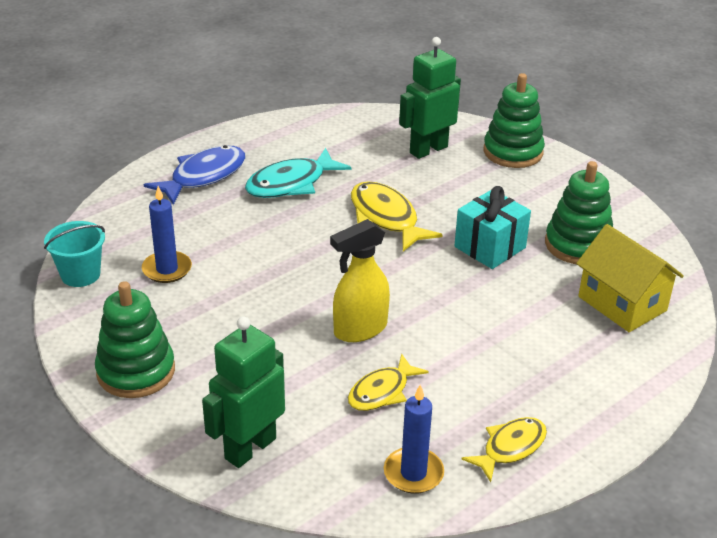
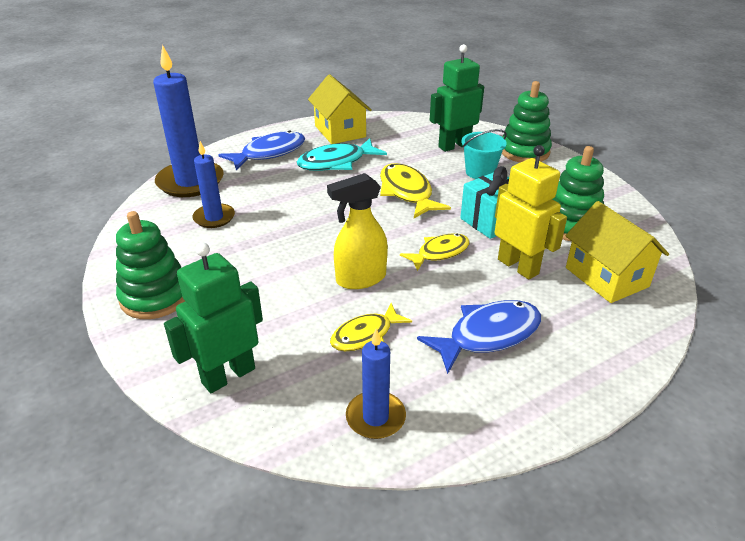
camera: 10 degrees right, 0 degrees up
(80, 274) = (144, 216): turquoise bucket -> turquoise bucket (480, 172)
(119, 224) = (190, 182): none -> blue candle
(283, 138) = (340, 131): none -> yellow house
(509, 379) = (488, 335): none -> blue fish
(510, 448) = (477, 402): yellow fish -> yellow fish (439, 253)
(528, 299) = (518, 266): none -> yellow robot

